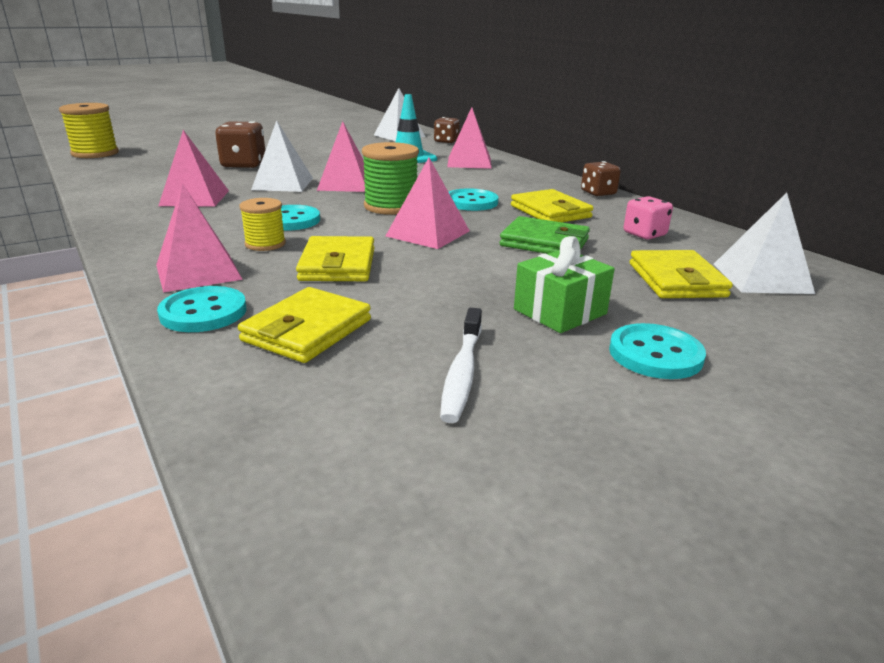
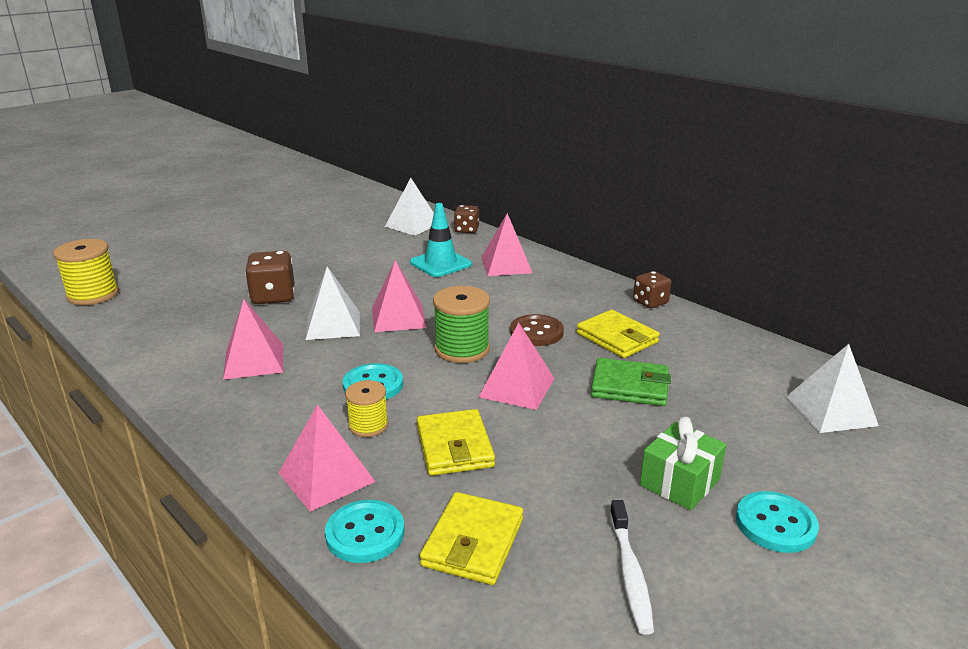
camera: 10 degrees left, 0 degrees up
(471, 202) = (536, 332): turquoise button -> brown button
(644, 234) = (714, 362): pink dice -> none
(676, 280) = (762, 424): yellow wallet -> none

